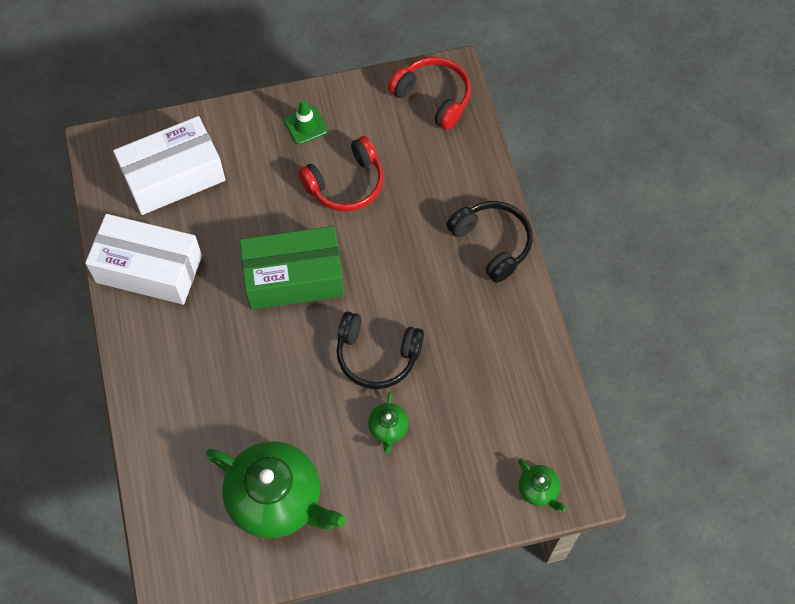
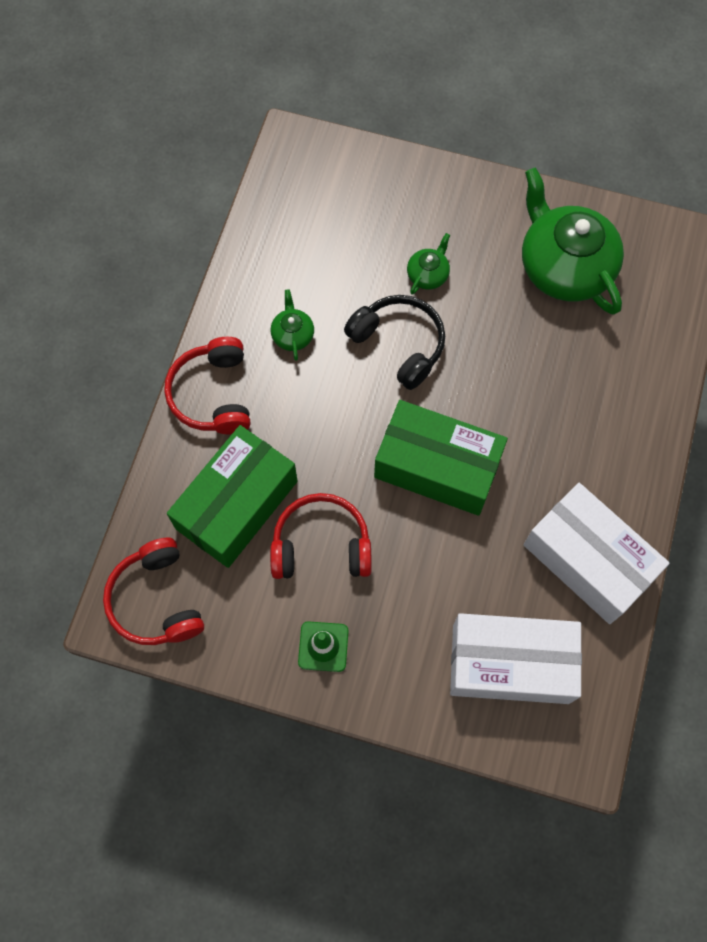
camera: 150 degrees left, 5 degrees up
(421, 179) = (237, 505): none -> green box
(492, 243) = (213, 394): black headphones -> red headphones
(539, 490) = (328, 160): green teapot -> green teapot (292, 334)

